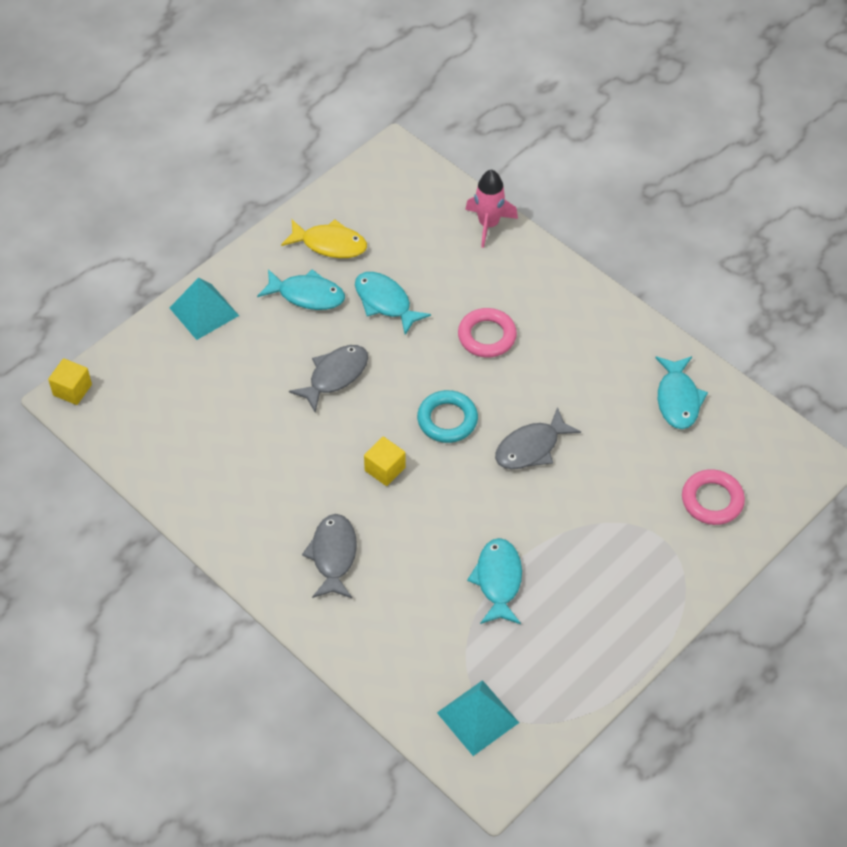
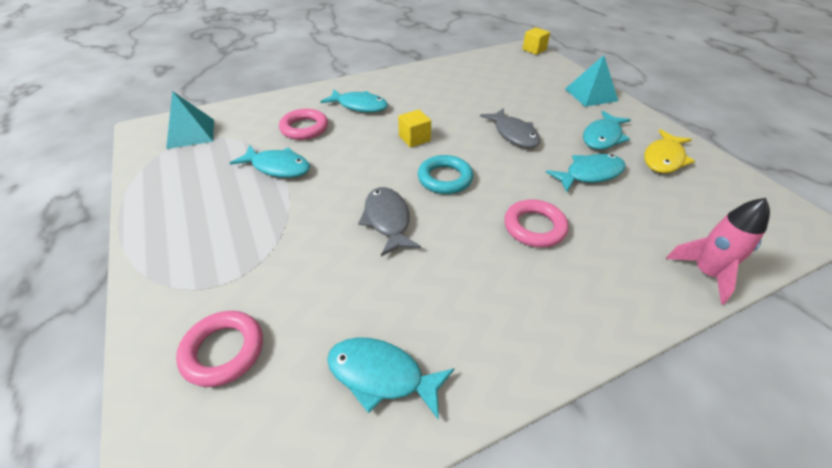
camera: 110 degrees right, 10 degrees down
(333, 555) = (359, 106): grey fish -> turquoise fish
(411, 593) = (304, 128): none -> pink ring

